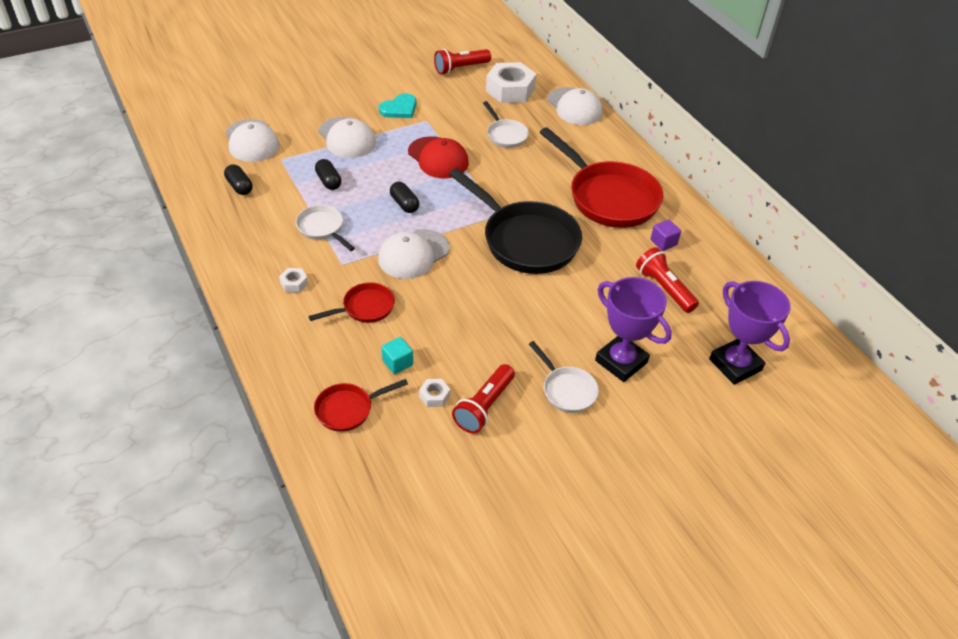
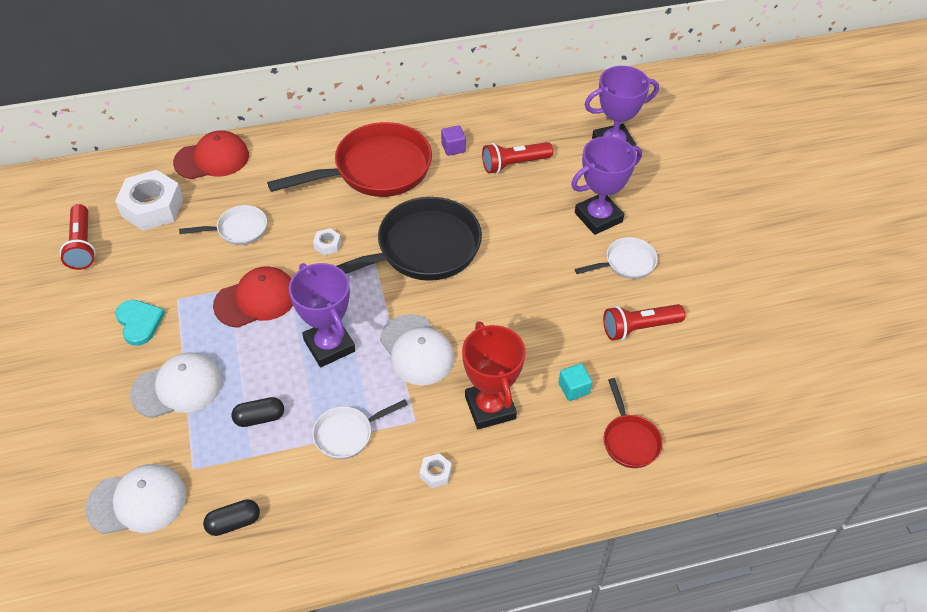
camera: 75 degrees left, 5 degrees up
(364, 308) = (490, 407): red pan -> red trophy
(404, 204) = (329, 346): black capsule -> purple trophy
(434, 396) = (621, 364): white nut -> white nut (327, 245)
(484, 407) = (639, 328): red flashlight -> red flashlight turned 120 degrees clockwise
(574, 107) = (212, 159): white cap -> red cap

